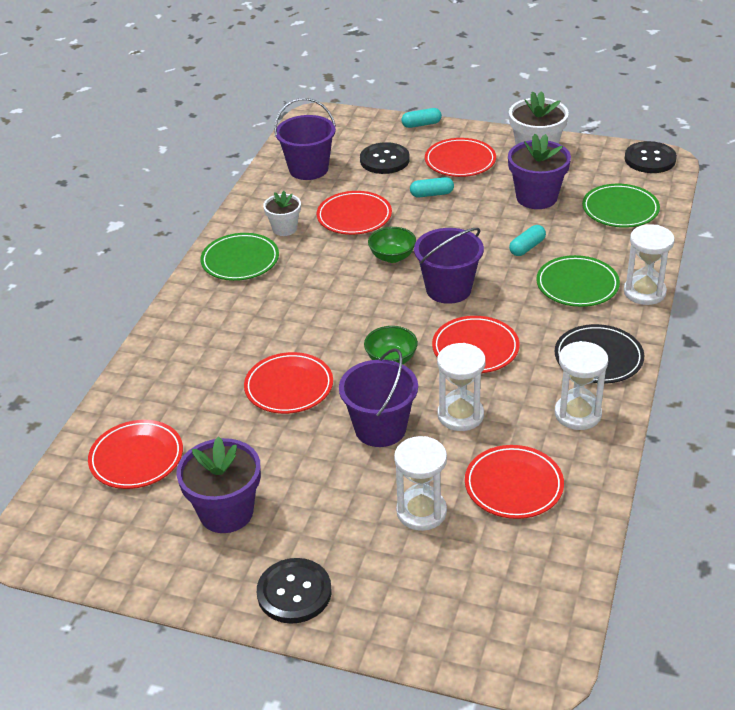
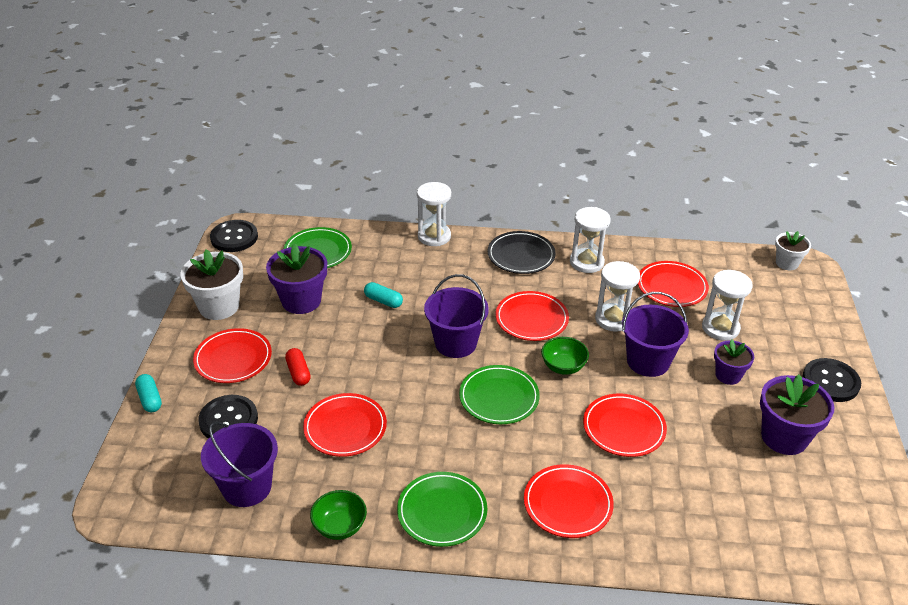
camera: 105 degrees left, 0 degrees up
(136, 458) = (761, 518): red plate -> red plate (567, 504)
(284, 228) = (375, 484): white flower pot -> white flower pot (787, 263)
(336, 493) = (728, 375): none -> purple flower pot
(392, 257) = (413, 387): green bowl -> green bowl (340, 526)
(432, 194) = (298, 373): turquoise capsule -> red capsule
(577, 285) = (432, 270): green plate -> green plate (499, 397)

